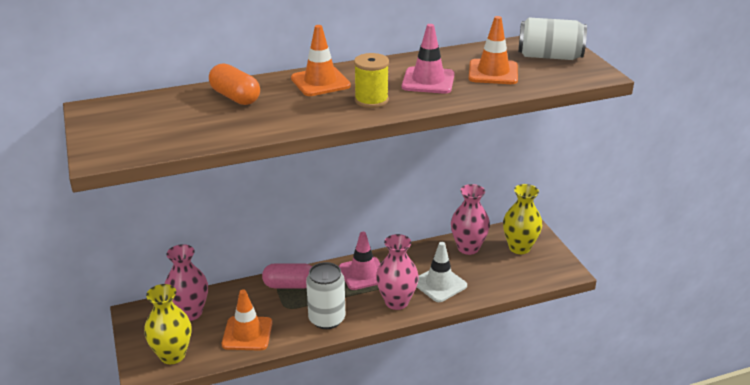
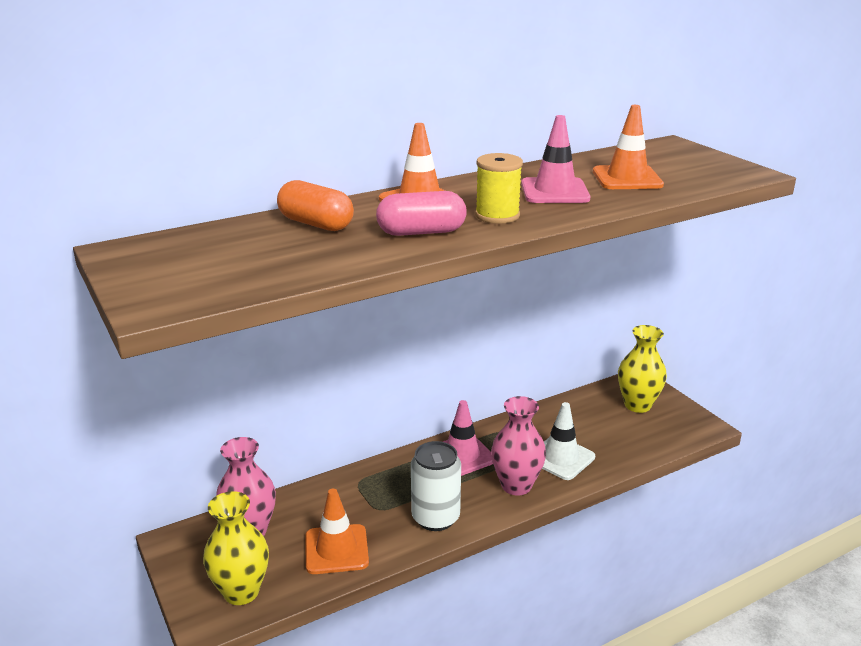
camera: 10 degrees left, 5 degrees down
(290, 285) = (373, 480): pink capsule -> pink capsule (421, 232)
(468, 248) = (578, 411): pink vase -> none
(549, 56) = (681, 159): white can -> none

